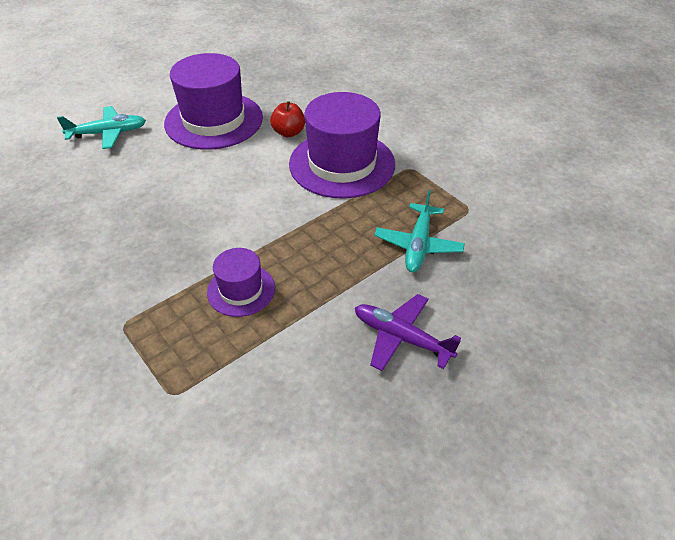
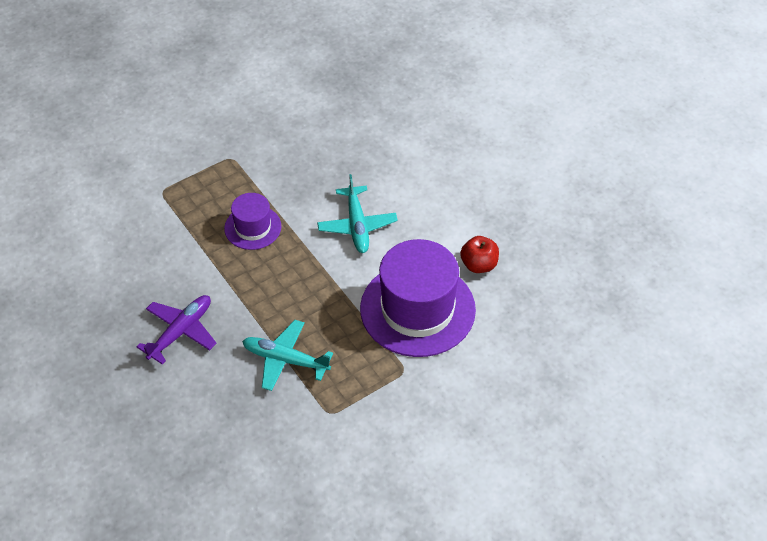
camera: 95 degrees right, 5 degrees up
(108, 133) = (485, 118): turquoise plane -> turquoise plane (357, 225)
(214, 120) = (505, 200): purple hat -> none

